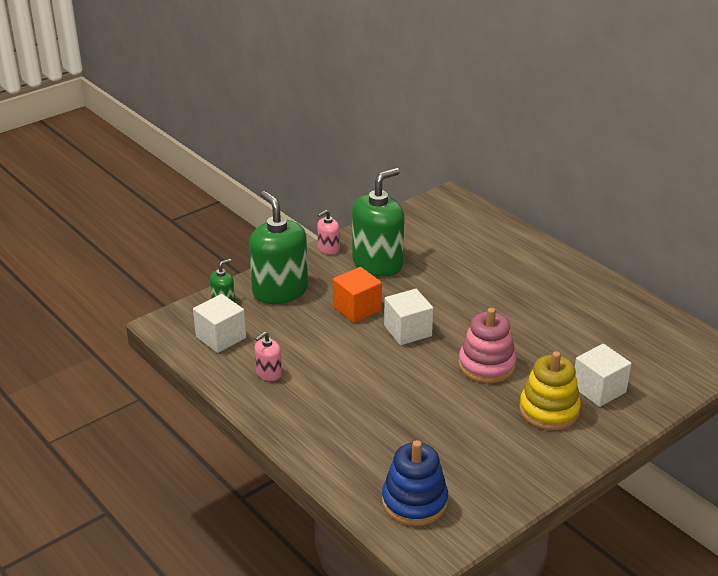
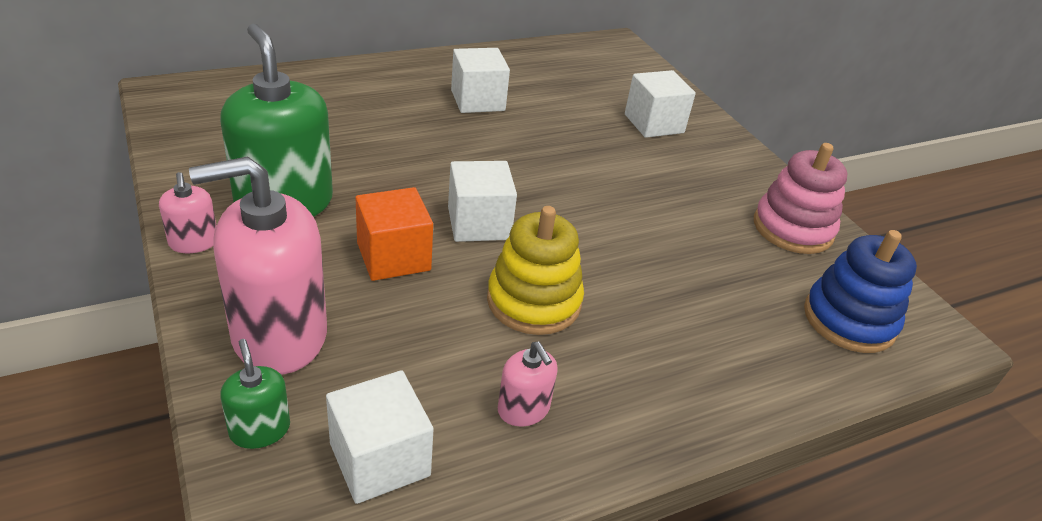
camera: 80 degrees left, 5 degrees up
(280, 291) = (279, 335): green soap dispenser -> pink soap dispenser
(486, 365) = (584, 181): pink stacking toy -> pink stacking toy (792, 228)
(549, 410) = (683, 165): yellow stacking toy -> yellow stacking toy (534, 301)
(550, 303) = (478, 100): none -> white cube

